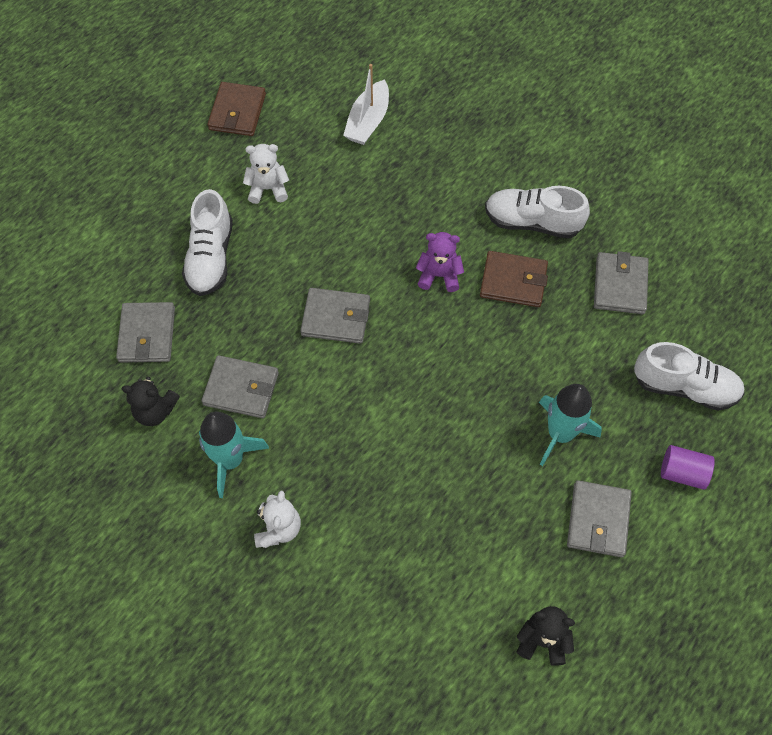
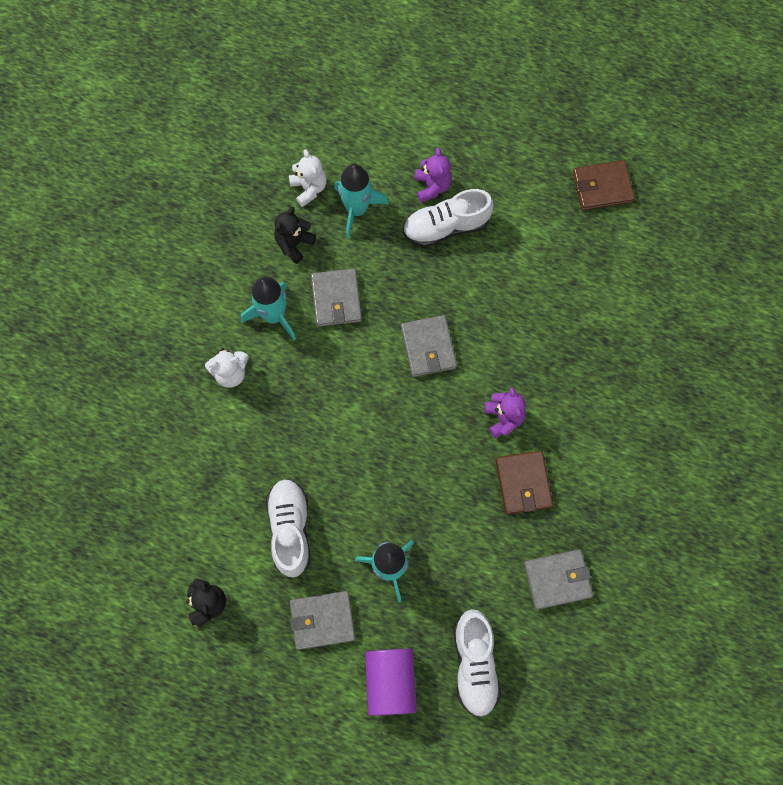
camera: 70 degrees right, 10 degrees up
(147, 334) = (357, 209): grey wallet -> turquoise rocket
(155, 411) = (294, 244): black teddy bear -> black teddy bear turned 45 degrees clockwise
(159, 255) = (432, 186): none -> purple teddy bear
(268, 189) = (532, 244): white teddy bear -> white teddy bear (309, 188)
(368, 121) = (641, 300): white boat -> none
(532, 222) = (593, 481): white shoe -> white shoe (290, 529)
(682, 473) = (390, 682): purple cylinder -> purple cylinder, size x1.54

